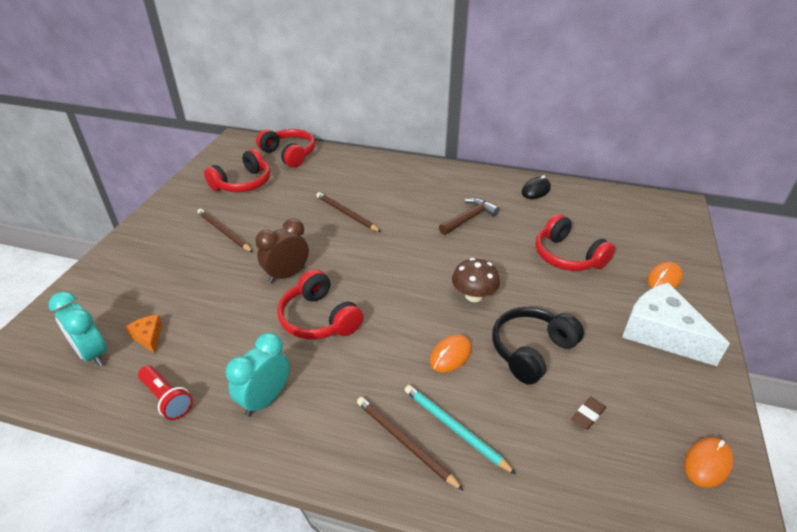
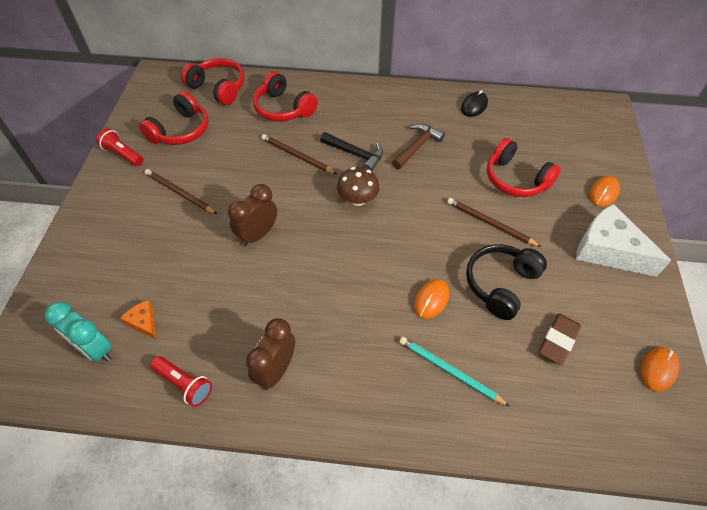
camera: 10 degrees left, 15 degrees up
(183, 196) = (123, 154): none -> red flashlight
(265, 399) = (276, 370): turquoise clock -> brown clock
(319, 318) = (302, 279): red headphones -> red headphones (283, 108)
(405, 218) = (355, 154): none -> black hammer
(405, 442) = (410, 391): brown pencil -> brown pencil (490, 223)
(473, 296) = (439, 234): brown mushroom -> brown mushroom (358, 199)
(588, 415) = (558, 340): brown eraser -> brown eraser, size x1.63

